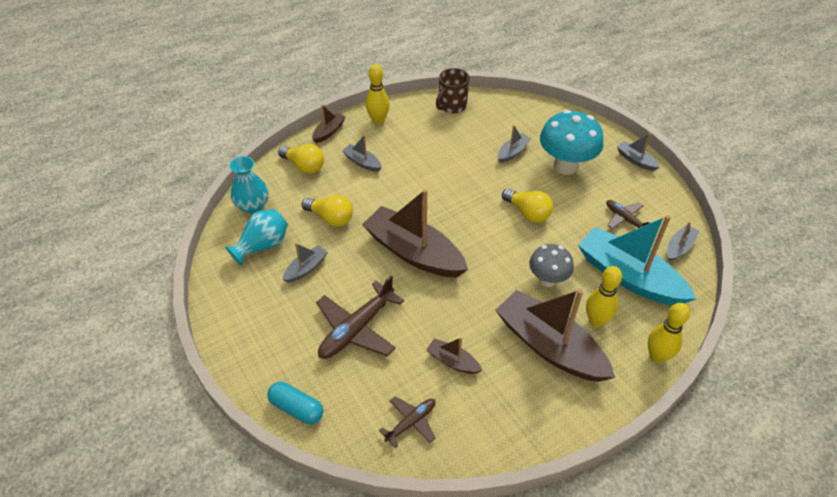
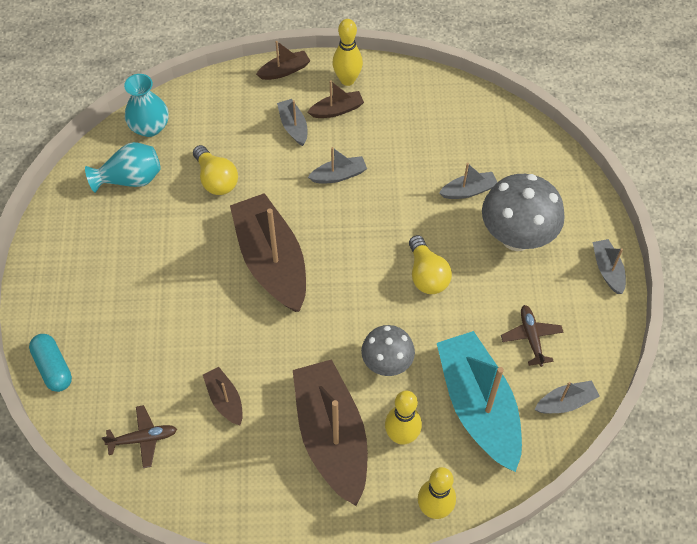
camera: 30 degrees right, 10 degrees up
(304, 166) = (230, 103): yellow light bulb -> none
(306, 268) = (155, 225): grey boat -> grey boat (339, 175)
(356, 329) = (158, 316): brown plane -> none
(385, 141) = (337, 110): none -> brown boat
(452, 106) = (444, 97): brown mug -> none
(565, 166) = (516, 237): turquoise mushroom -> grey mushroom

